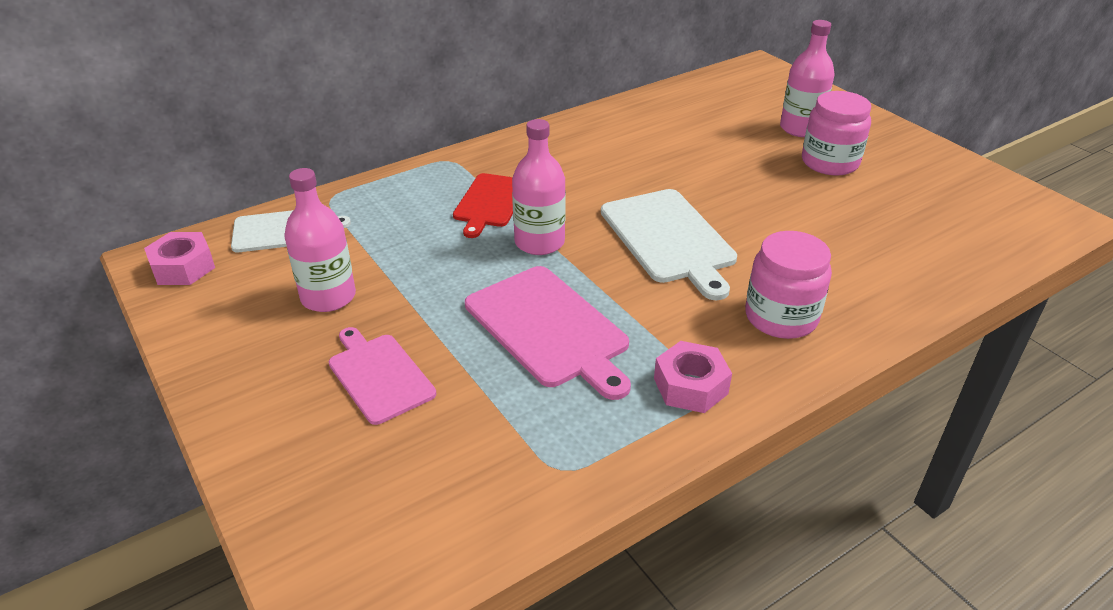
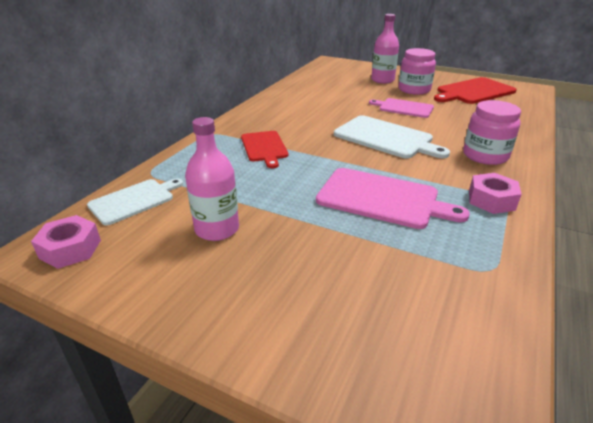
camera: 30 degrees left, 5 degrees down
(379, 375) = (312, 263): pink cutting board -> pink cutting board (404, 108)
(539, 242) = (319, 158): pink bottle -> none
(935, 195) = (473, 91): none -> red cutting board

